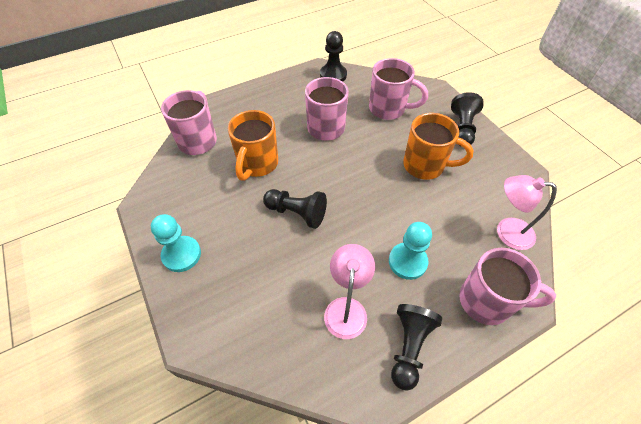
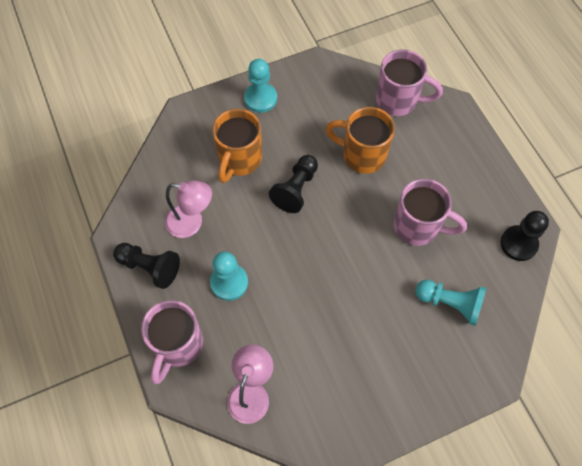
camera: 95 degrees right, 10 degrees up
(388, 109) = (450, 304): pink mug -> turquoise pawn
(425, 166) = (351, 328): orange mug -> orange mug (239, 160)
(462, 128) = (413, 391): black pawn -> none

